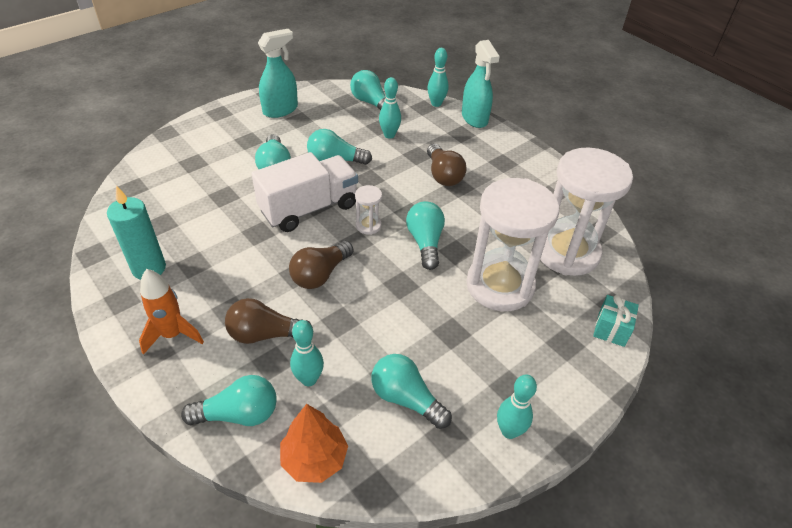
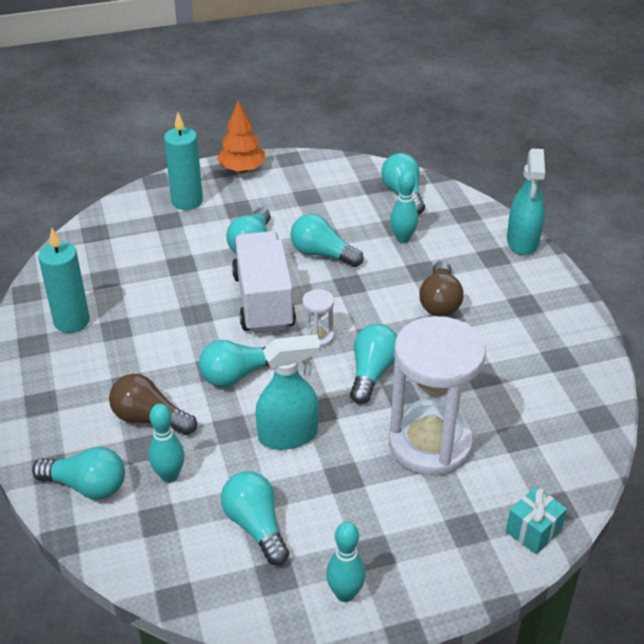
camera: 25 degrees right, 5 degrees down
(173, 334) = (63, 392): orange rocket -> none
(202, 144) = (187, 201): none -> turquoise candle
(280, 110) = (292, 180): turquoise spray bottle -> turquoise spray bottle (288, 435)
(309, 208) = (263, 301): white truck -> white truck turned 90 degrees counterclockwise
(314, 459) = (135, 550): orange tree -> orange tree (242, 169)
(320, 274) = (237, 375): brown light bulb -> turquoise light bulb
(436, 104) = (484, 213): turquoise bowling pin -> none
(567, 252) = (536, 431): white hourglass -> none

